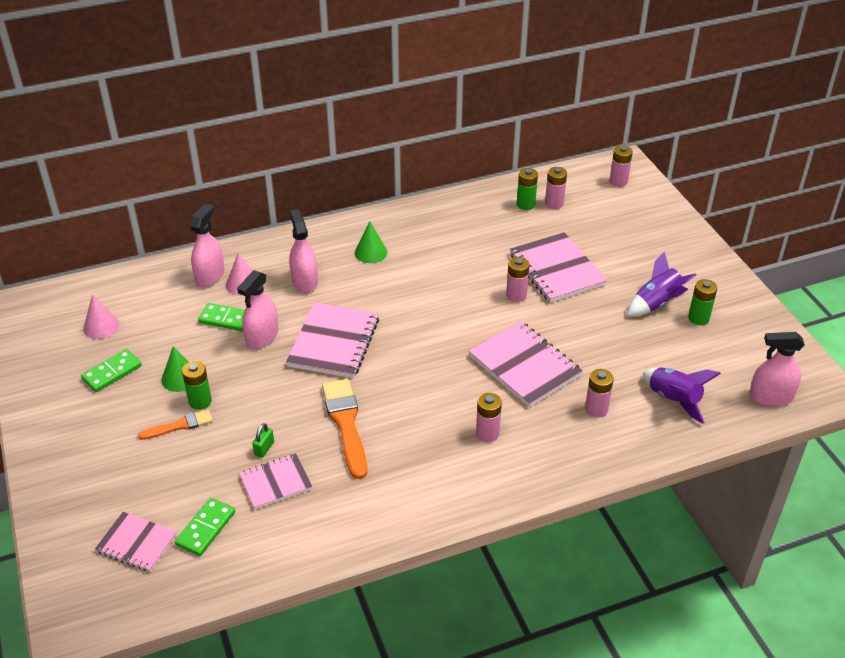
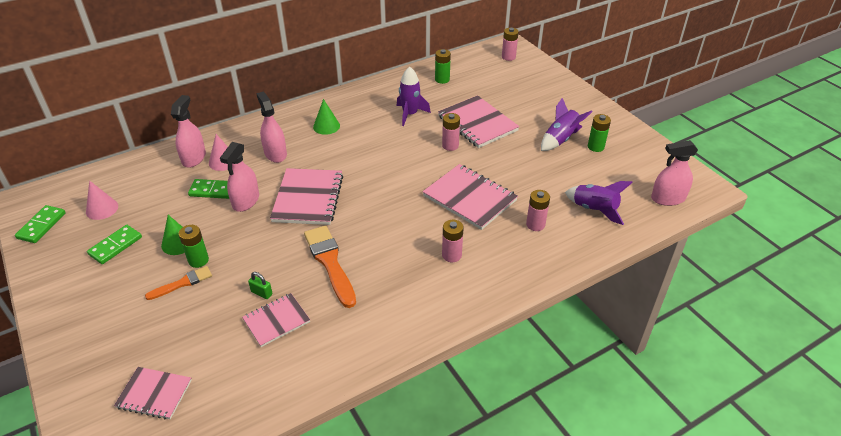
camera: 10 degrees left, 0 degrees up
(205, 528) = (218, 371): green domino -> green domino (41, 225)
(264, 448) = (261, 293): green padlock -> green padlock turned 75 degrees counterclockwise
(475, 248) = (410, 114): none -> purple rocket
(554, 203) = (463, 76): pink battery -> none

